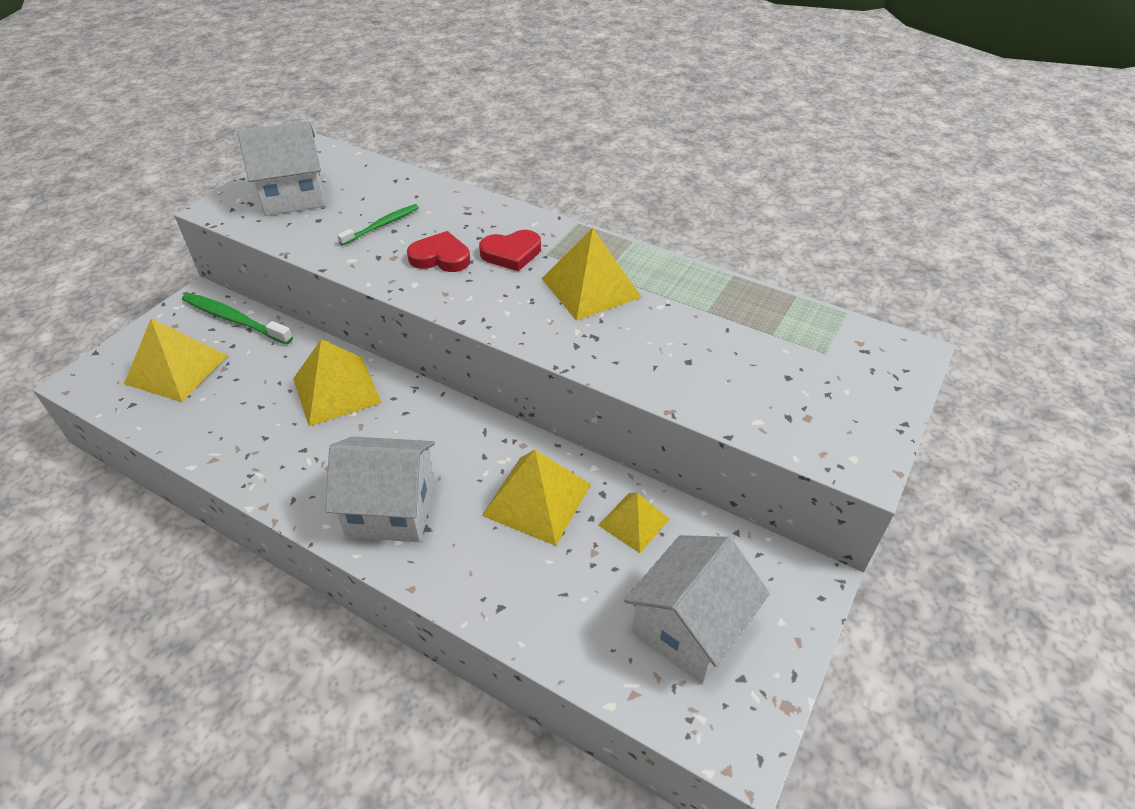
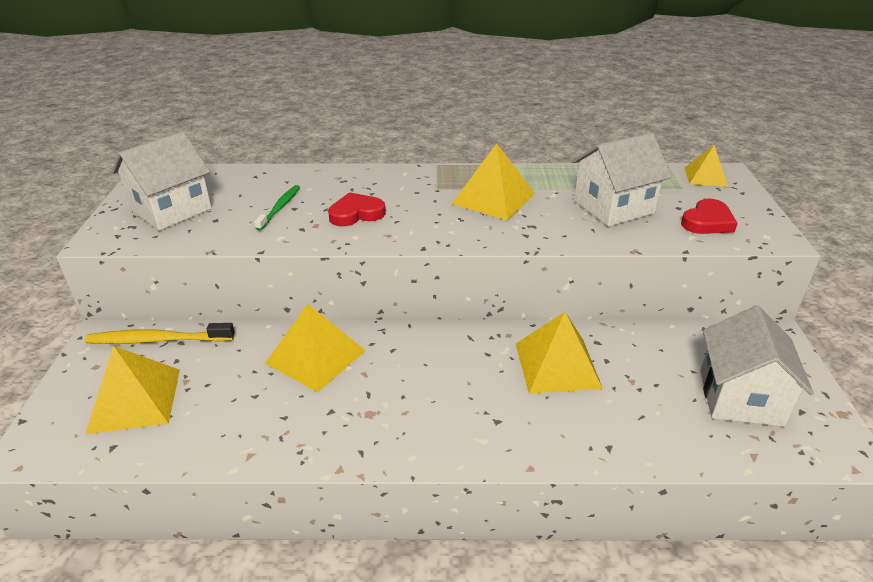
camera: 30 degrees left, 10 degrees down
(234, 319) = (157, 340): green toothbrush -> yellow toothbrush
(391, 509) = (454, 420): white house -> white house (613, 207)
(511, 253) = (410, 195): red heart -> red heart (707, 222)
(634, 522) = (636, 350): yellow pyramid -> yellow pyramid (705, 176)

